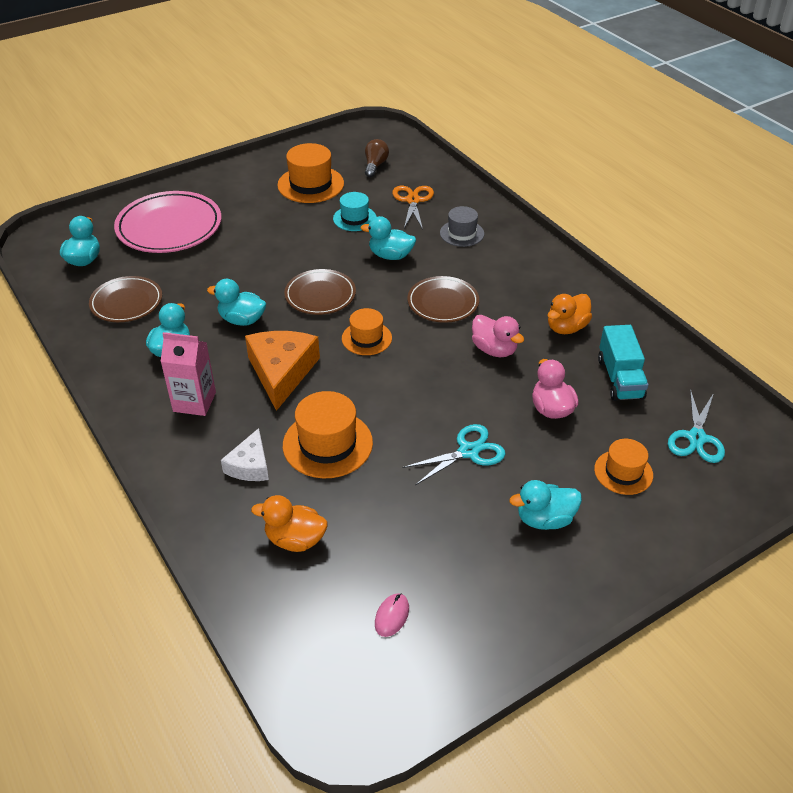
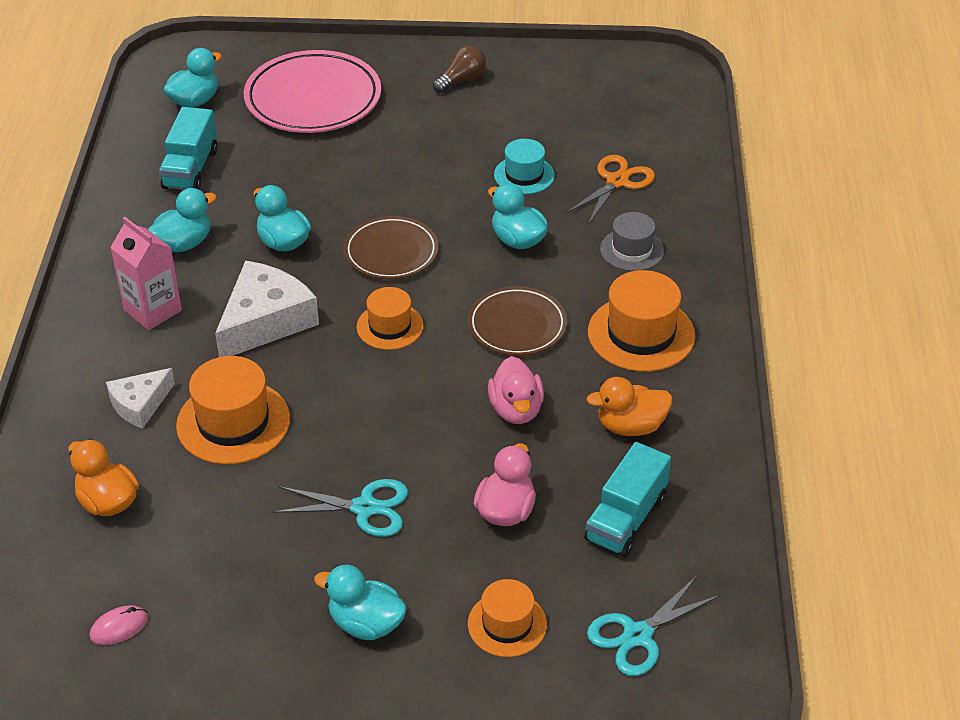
camera: 35 degrees right, 0 degrees up
(126, 302) = (190, 169): brown plate -> turquoise truck
(281, 372) = (265, 321): orange cheese -> white cheese
(310, 184) = (517, 110): orange hat -> orange hat (641, 334)
(375, 165) = (619, 116): brown light bulb -> brown light bulb (462, 80)

